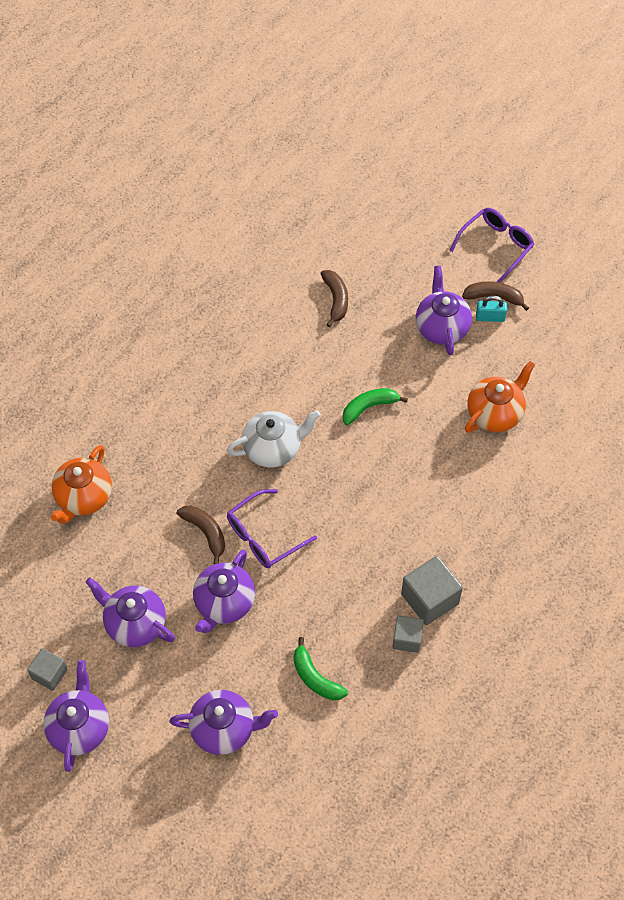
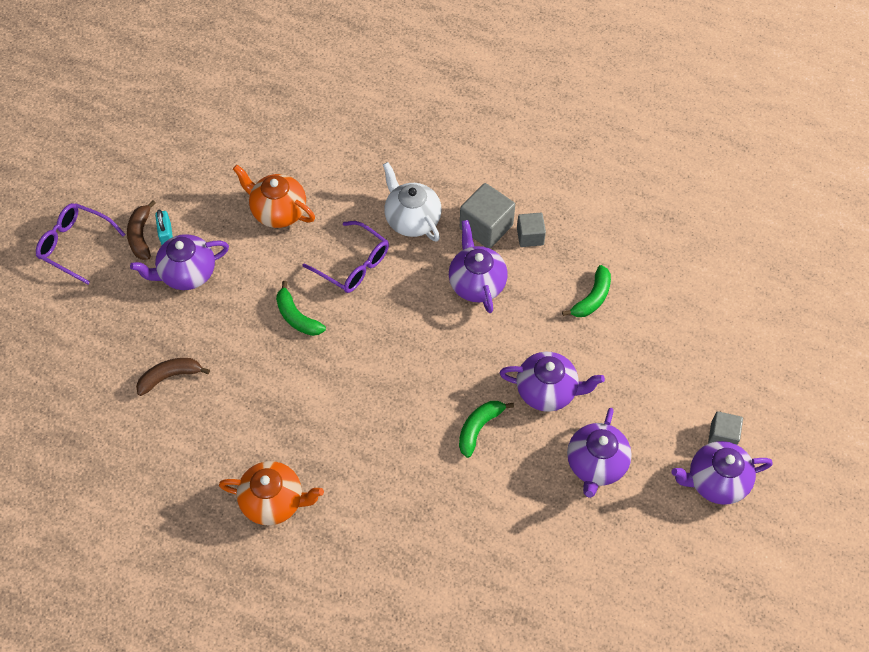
camera: 105 degrees left, 0 degrees up
(49, 674) = (675, 527): grey cube -> grey cube (722, 436)
(83, 497) = (475, 559): orange teapot -> orange teapot (274, 501)
(205, 533) = (479, 428): brown banana -> green banana
(224, 729) = (667, 358): purple teapot -> purple teapot (476, 283)
(264, 536) = (466, 374): purple glasses -> purple glasses (353, 264)
(273, 448) = (367, 391): white teapot -> white teapot (412, 219)

